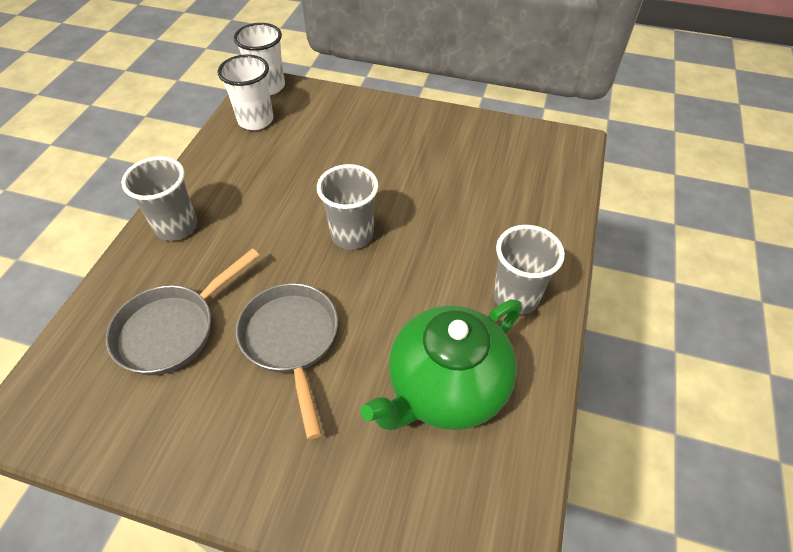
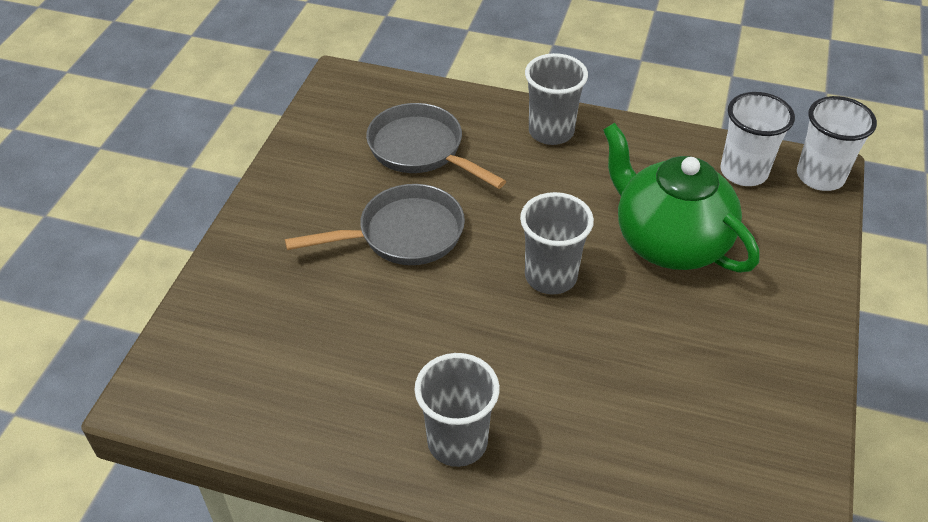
camera: 90 degrees right, 5 degrees down
(445, 388) = (337, 362): green teapot -> green teapot (669, 242)

